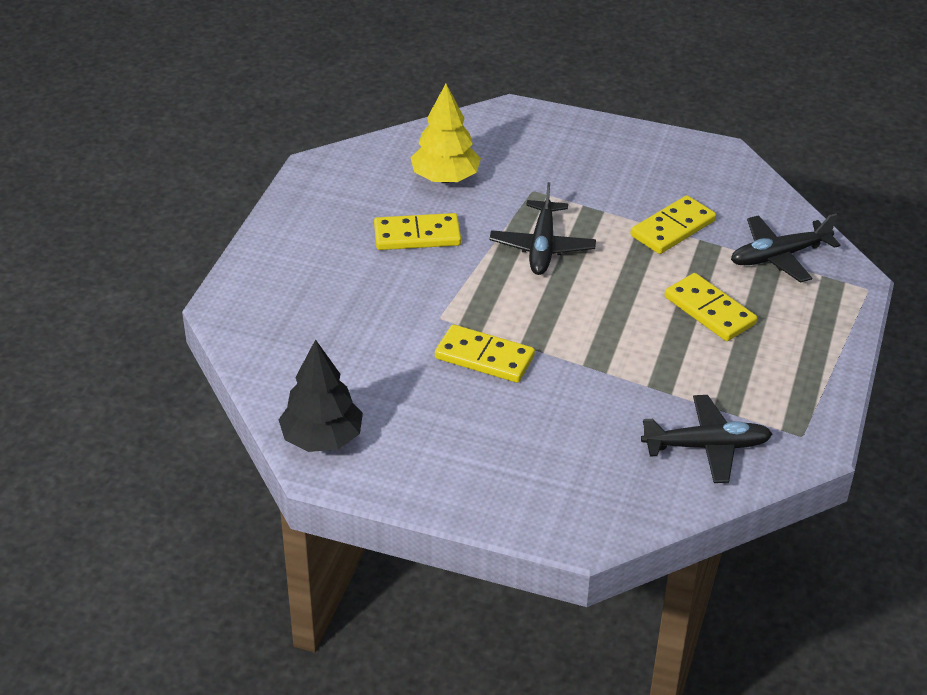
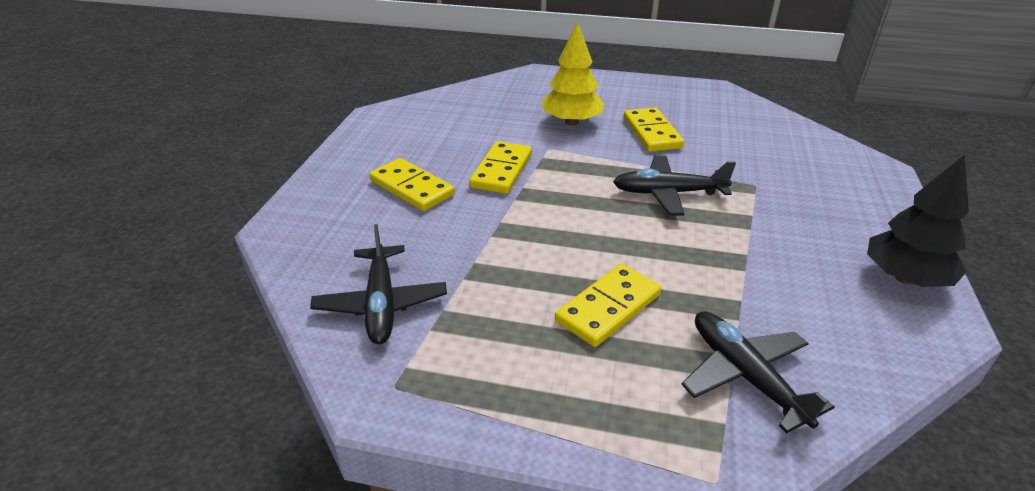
camera: 85 degrees right, 5 degrees down
(322, 439) = (404, 113): black tree -> black tree (905, 278)
(445, 178) = (741, 140): yellow tree -> yellow tree (571, 122)
(672, 228) = (750, 278): yellow domino -> yellow domino (412, 188)

